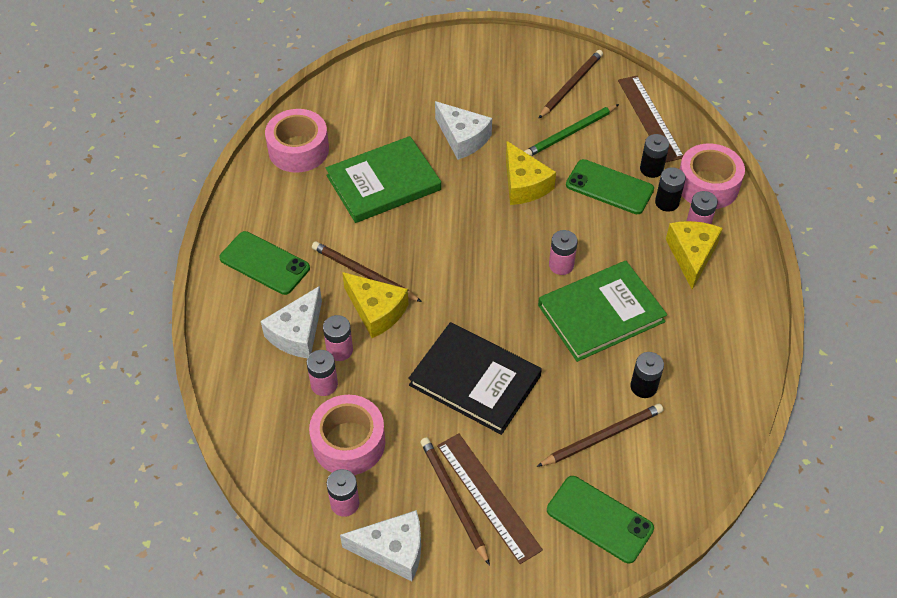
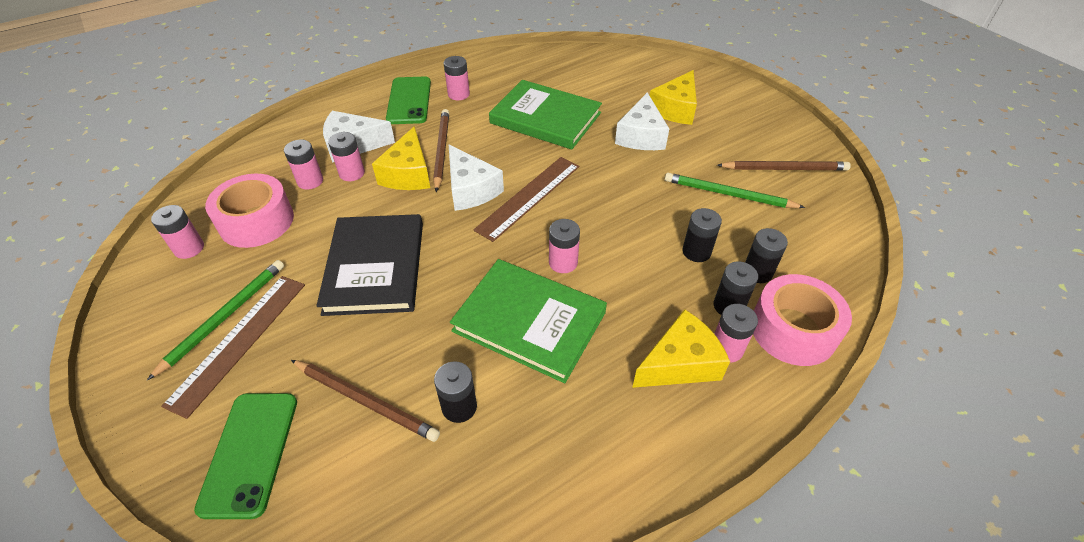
camera: 55 degrees right, 5 degrees down
(289, 223) = (458, 94): none -> pink battery
(298, 149) = (533, 67): pink tape -> none
(393, 550) = (147, 302): white cheese -> white cheese (470, 189)
(453, 499) = (224, 317): brown pencil -> green pencil
(524, 184) = (632, 194): yellow cheese -> yellow cheese (675, 109)
(609, 187) = (696, 252): green phone -> black battery
(650, 118) = (820, 240): brown ruler -> brown ruler (529, 197)

